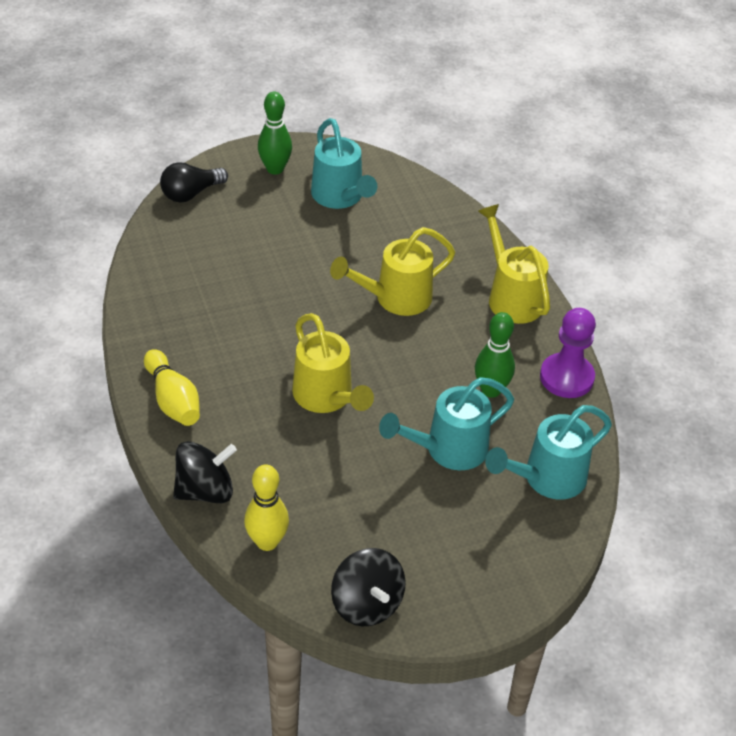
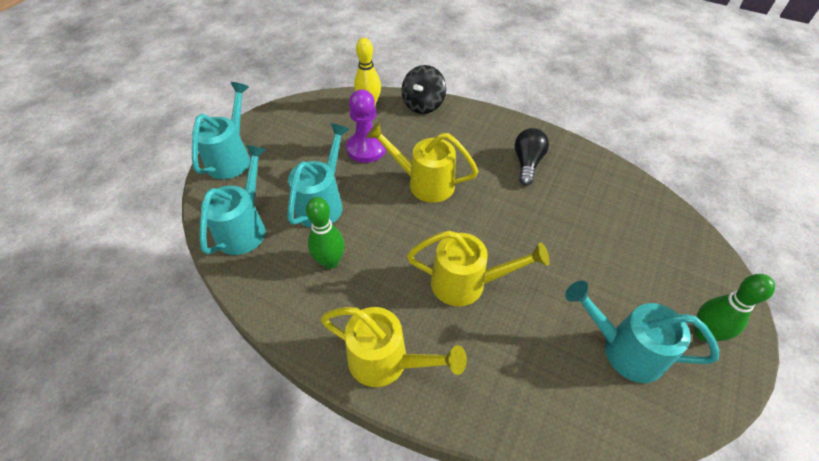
camera: 140 degrees right, 5 degrees up
(173, 400) = (495, 128): yellow bowling pin -> none
(191, 193) = (702, 254): black light bulb -> black light bulb (527, 163)
(367, 604) = (295, 111): black spinning top -> none
(395, 298) = (466, 283): yellow watering can -> yellow watering can turned 75 degrees clockwise
(504, 583) = (231, 158): none -> turquoise watering can
(566, 377) = (282, 315): purple pawn -> purple pawn (366, 148)

